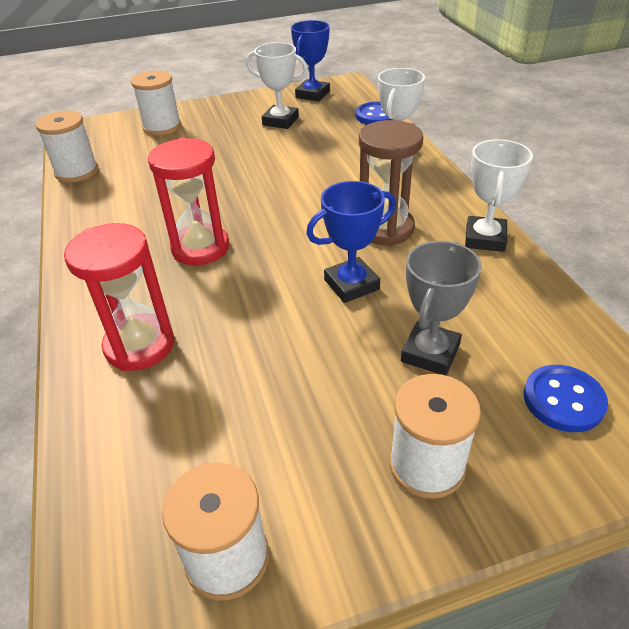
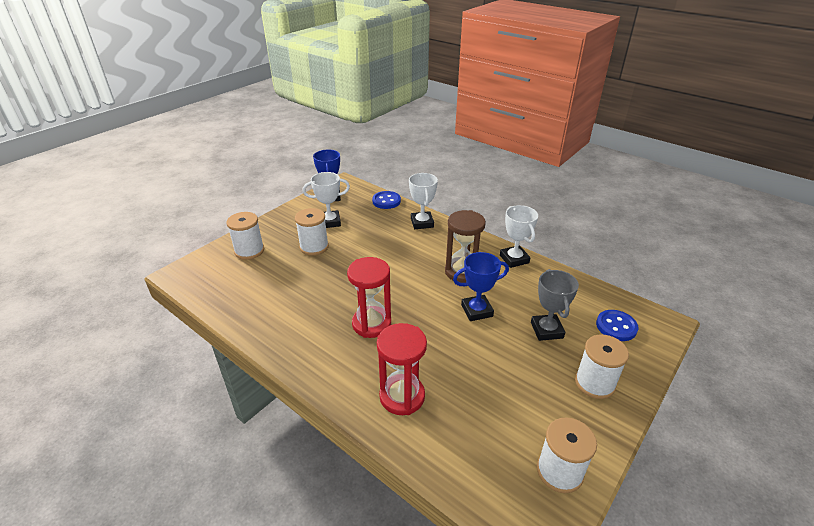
camera: 35 degrees left, 5 degrees down
(77, 172) = (222, 305): white spool -> white spool (314, 247)
(351, 284) = (476, 310): blue trophy -> blue trophy turned 45 degrees clockwise

